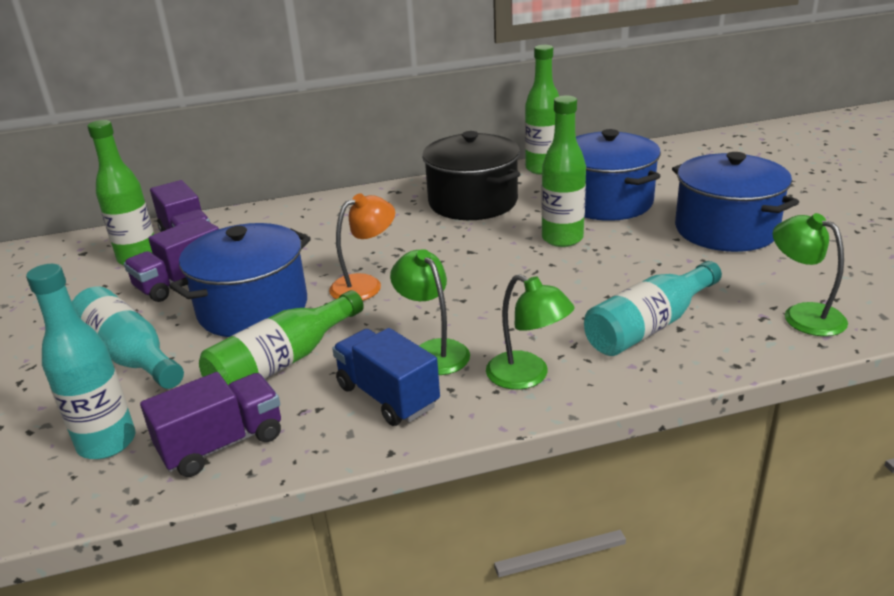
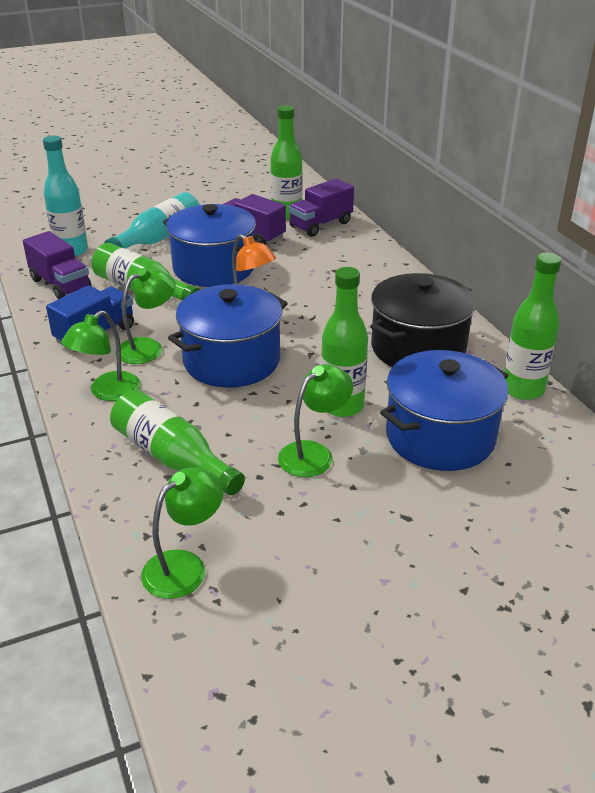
camera: 80 degrees right, 5 degrees up
(634, 253) = (314, 453): none -> green lamp
(649, 326) = (172, 457): turquoise bottle -> green bottle
(726, 230) = (381, 529): blue pot -> blue pot (231, 361)

